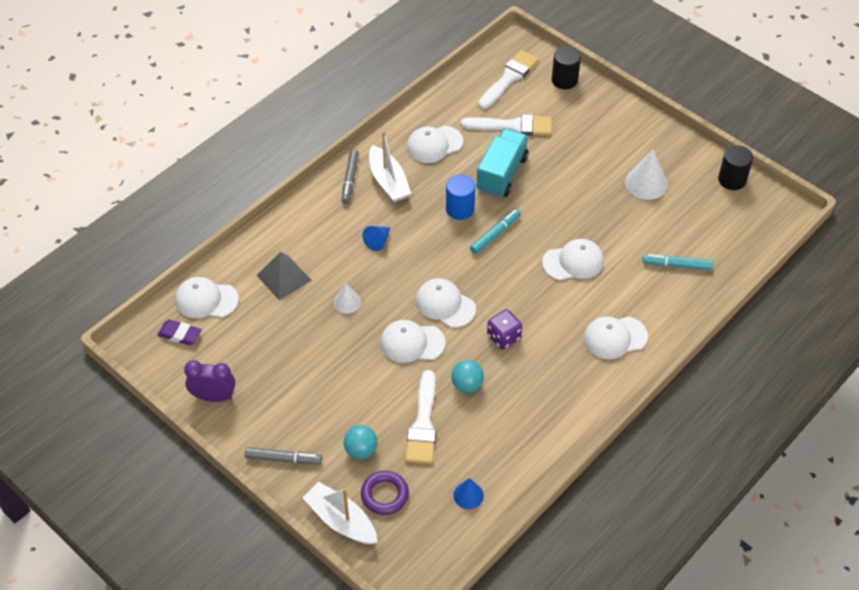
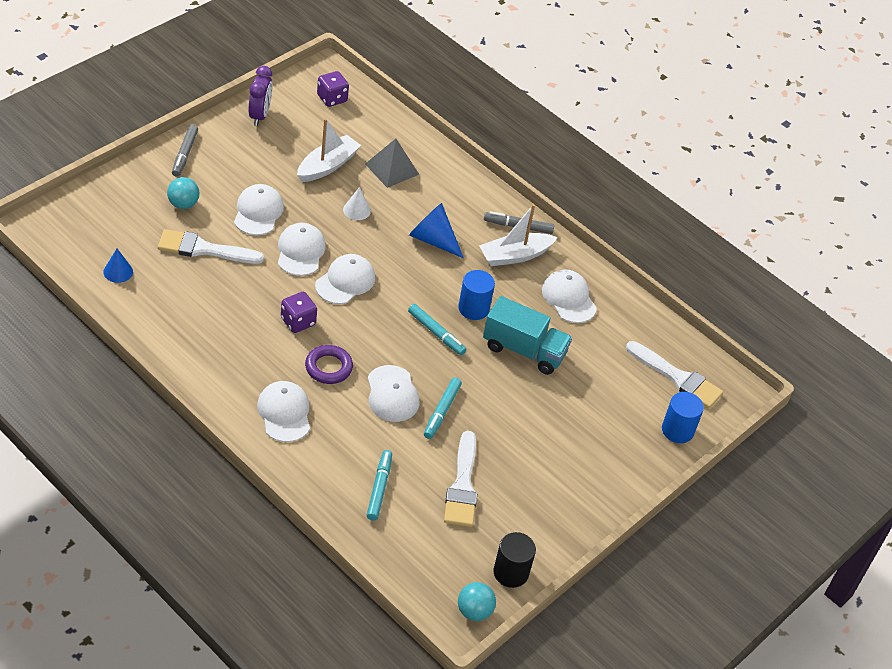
camera: 85 degrees right, 5 degrees down
(180, 334) = (332, 98): purple eraser -> purple dice
(206, 300) = (370, 117): white cap -> white cap (258, 212)
(341, 520) = (113, 185): white boat -> white boat (327, 166)
(378, 241) = (433, 240): blue cone -> blue cone, size x1.65
(385, 495) = (132, 215): purple ring -> purple ring (328, 367)
(467, 385) = (243, 286): turquoise ball -> turquoise ball (474, 611)
(512, 126) = (598, 370): white brush -> white brush (462, 485)
(564, 80) = (677, 430): black cylinder -> blue cylinder
(584, 227) = (442, 411): none -> turquoise marker
(646, 183) = (507, 482): white cone -> none

